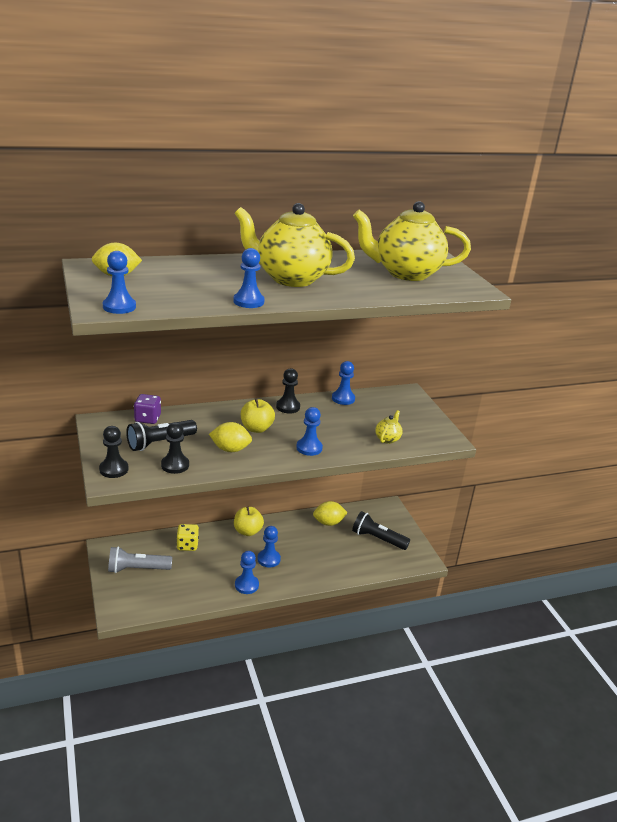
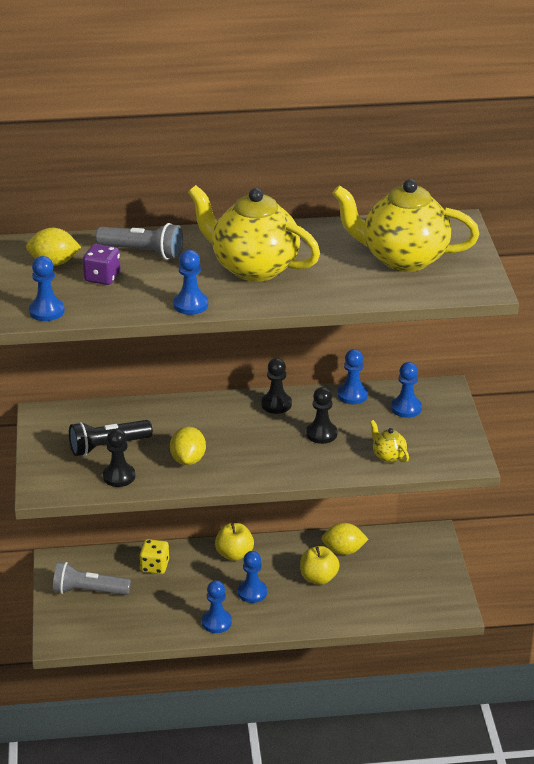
camera: 15 degrees right, 5 degrees up
(114, 469) = (49, 477): black pawn -> black pawn (321, 434)
(147, 419) = (100, 413): purple dice -> purple dice (102, 277)
(193, 269) = (143, 252): none -> grey flashlight
(230, 449) = (188, 460): yellow lemon -> yellow lemon turned 75 degrees clockwise
(256, 428) = (227, 433): yellow apple -> yellow apple (318, 578)
(309, 448) = (284, 463): blue pawn -> blue pawn (406, 408)
(377, 539) = (402, 577): black flashlight -> none
(387, 439) = (388, 456): yellow teapot -> yellow teapot turned 75 degrees counterclockwise

